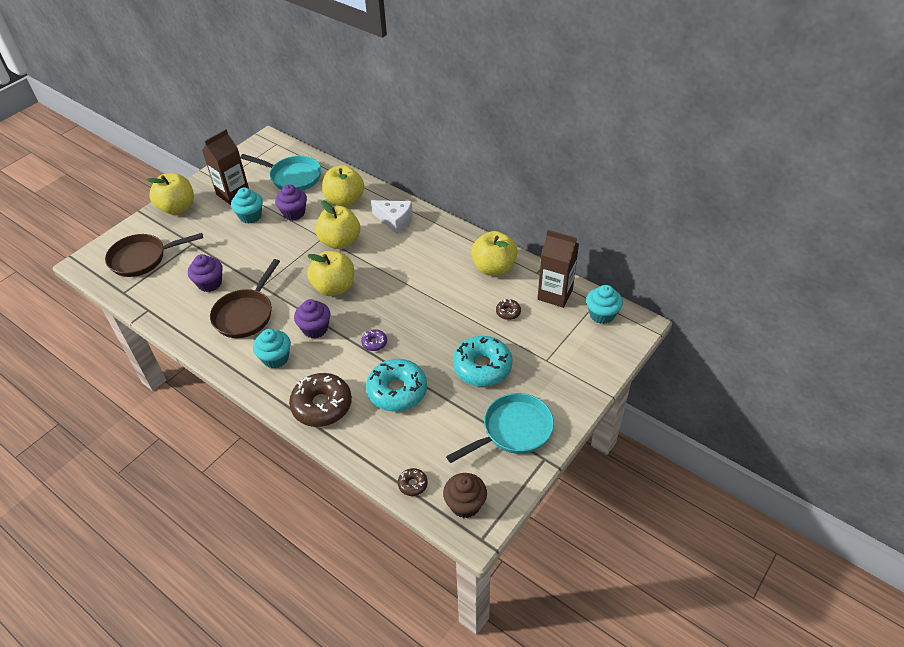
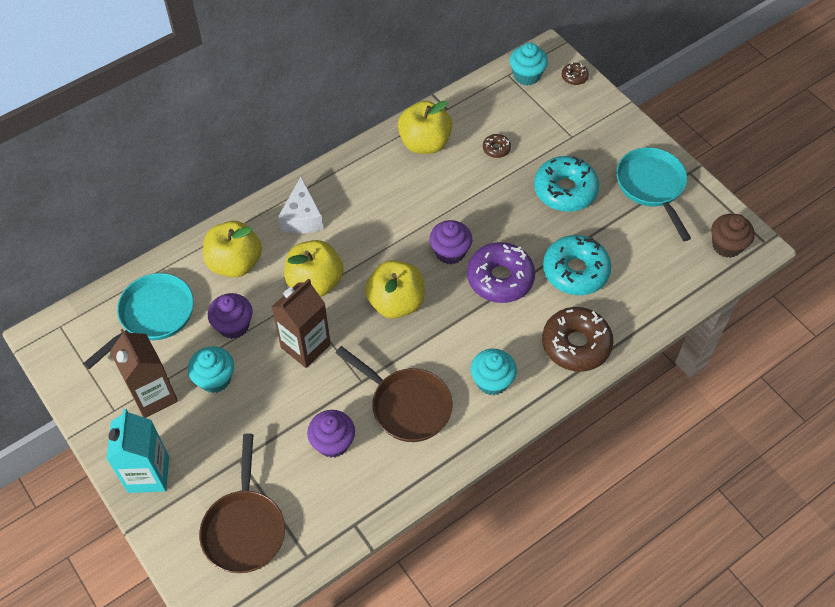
camera: 75 degrees left, 10 degrees up
(177, 208) = (148, 474): yellow apple -> turquoise carton
(315, 329) = (458, 333): purple cupcake -> purple cupcake (450, 252)
(374, 343) = (500, 278): purple donut -> purple donut, size x2.22
(395, 221) = (302, 217): white cheese -> white cheese turned 135 degrees clockwise
(412, 484) = (695, 282): brown donut -> brown donut (574, 77)
(555, 294) = (485, 103): brown carton -> brown carton (305, 346)

